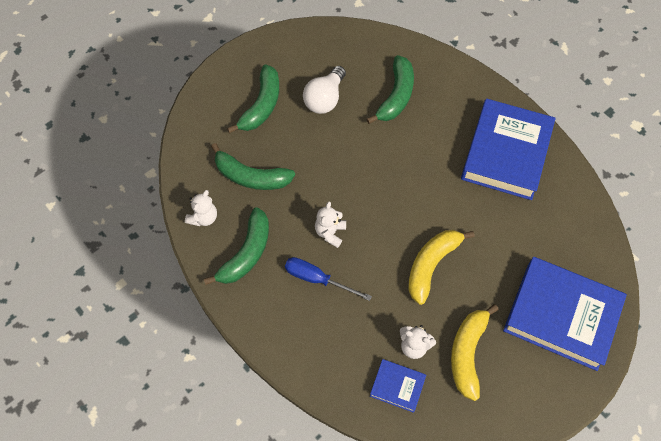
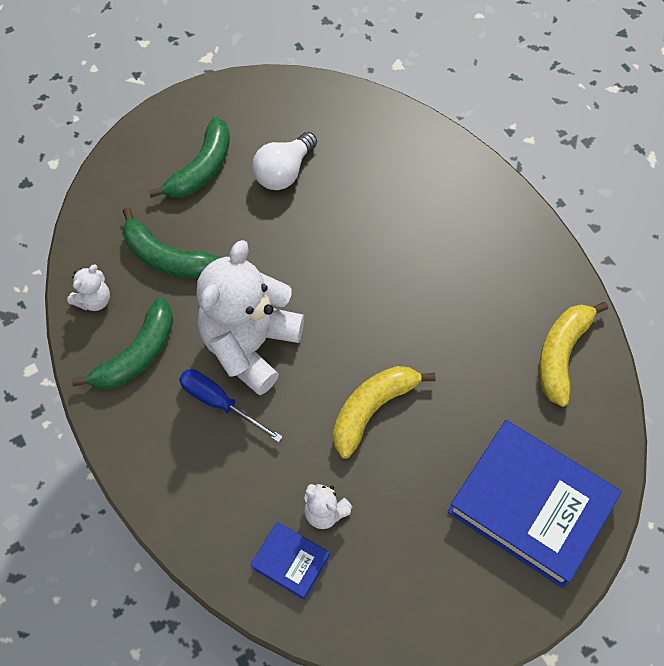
camera: 10 degrees right, 0 degrees up
(330, 232) = (250, 345): white teddy bear -> white teddy bear, size x2.34
(396, 96) = (377, 182): green banana -> none
(467, 353) = (393, 533): yellow banana -> yellow banana (561, 354)
(506, 153) = (504, 278): blue book -> none

